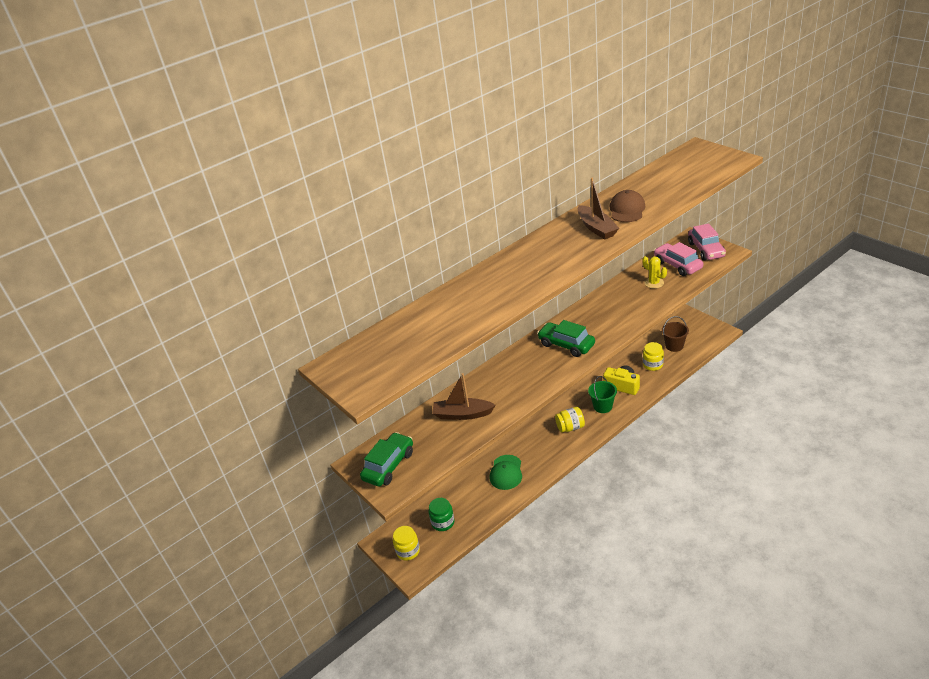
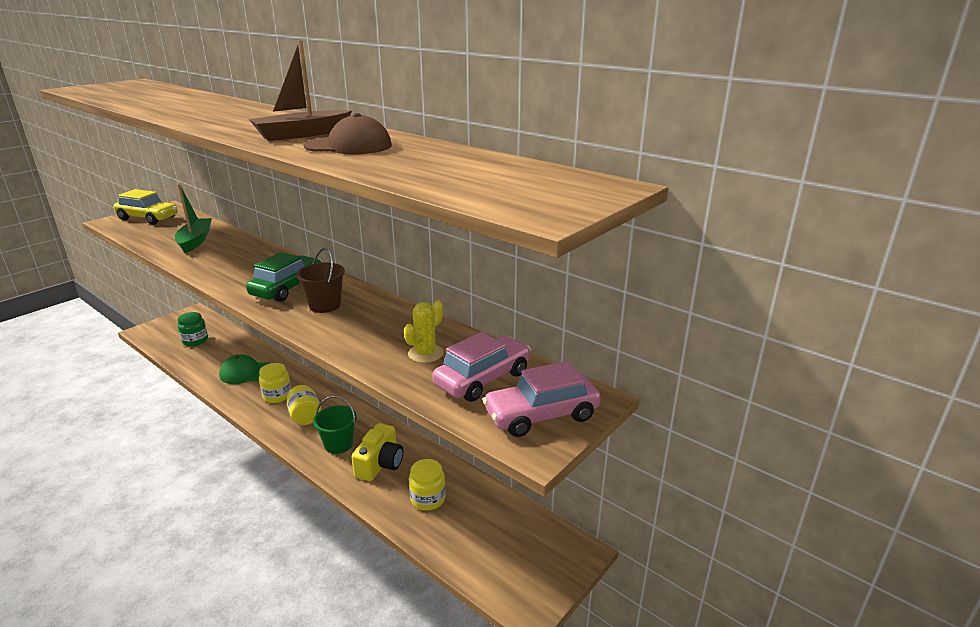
camera: 75 degrees right, 10 degrees down
(389, 465) = (148, 218): green car -> yellow car
(408, 551) = (171, 326): yellow jar -> yellow jar (277, 395)
(462, 414) = (195, 241): brown boat -> green boat
(674, 346) = (479, 528): brown bucket -> brown bucket (325, 305)

